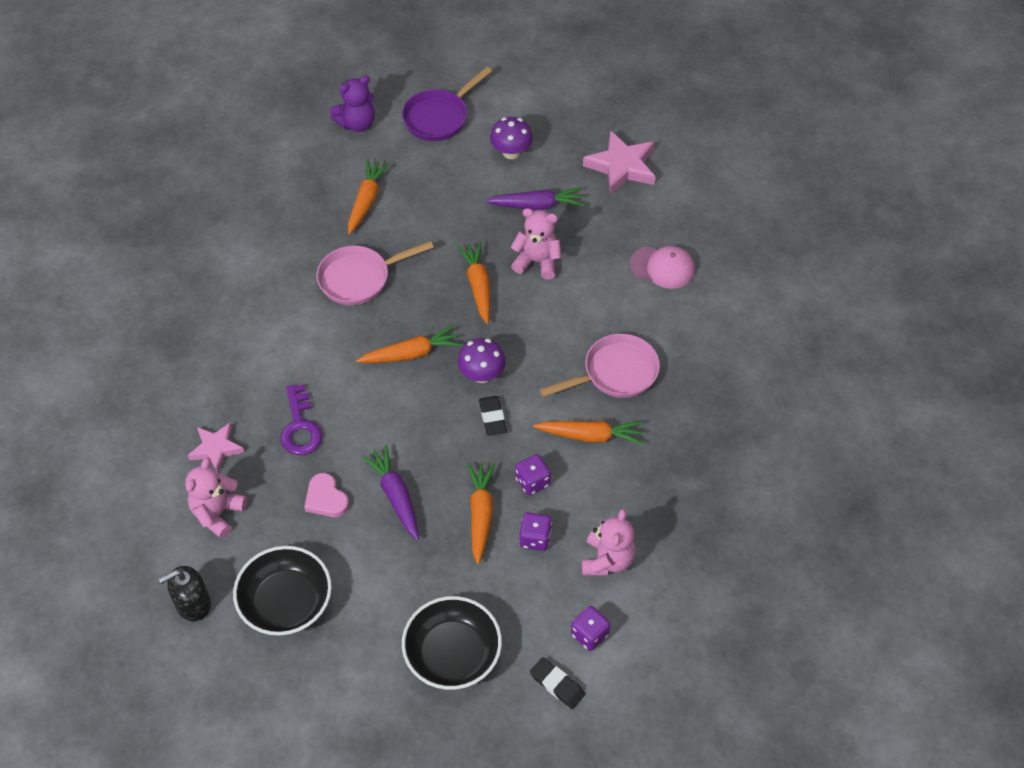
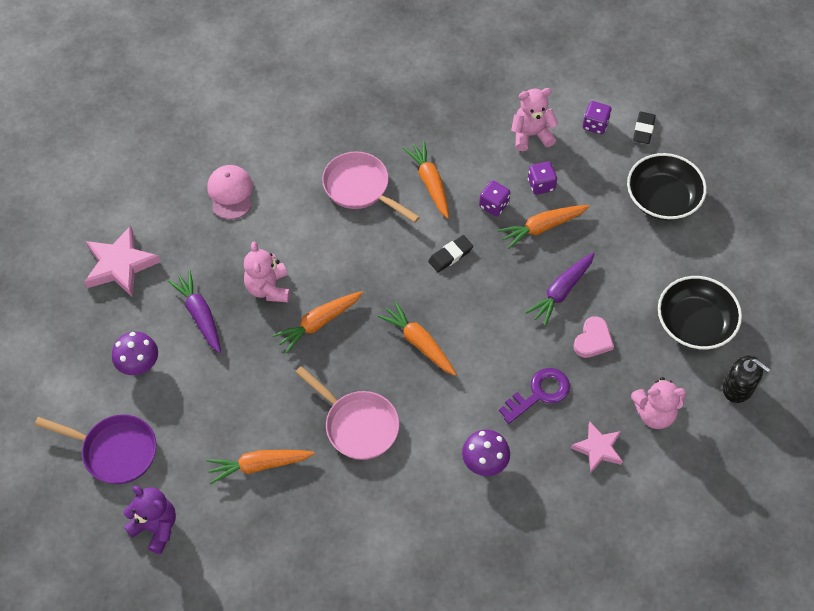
camera: 115 degrees left, 5 degrees up
(481, 374) = (412, 281): purple mushroom -> purple mushroom (484, 462)

